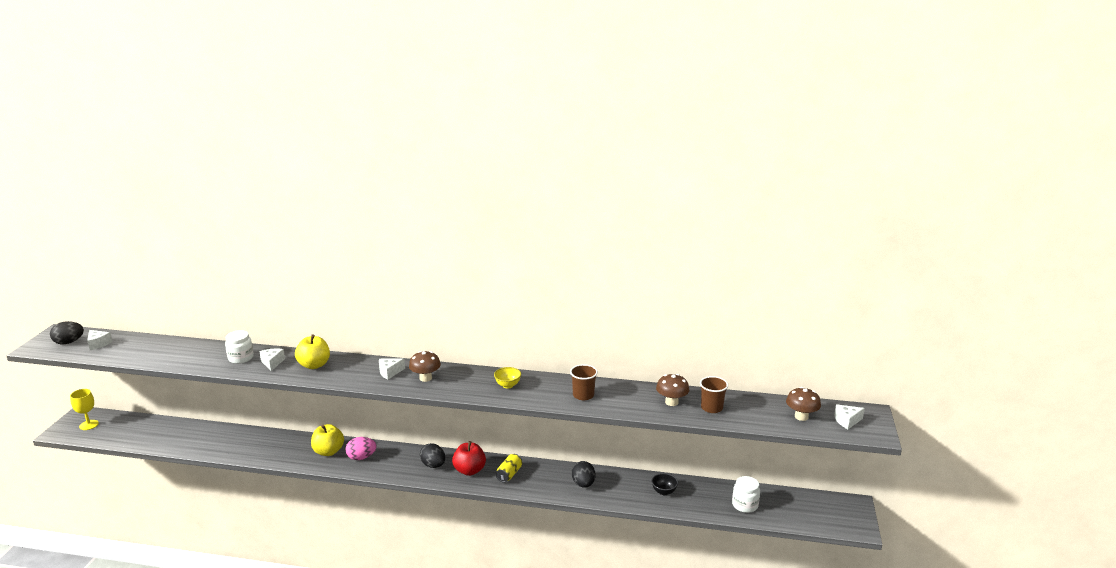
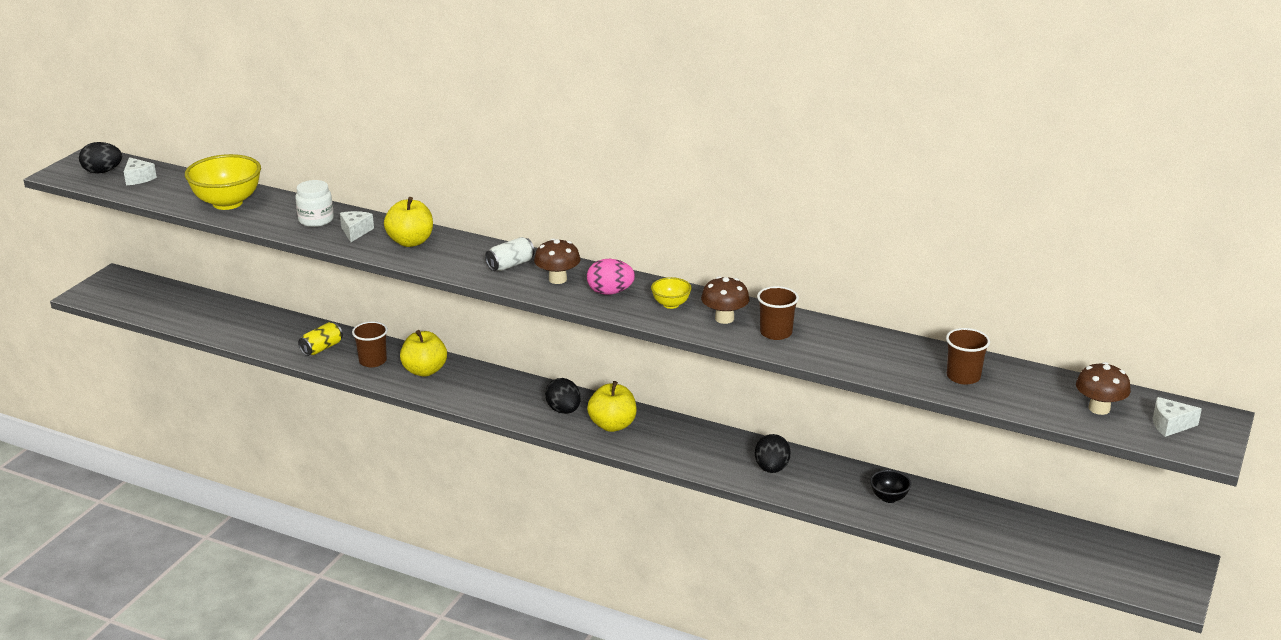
camera: 15 degrees right, 5 degrees up
(89, 425) = (122, 291): yellow goblet -> none
(171, 354) = (227, 203): none -> yellow bowl
(289, 450) = (372, 361): none -> brown cup
(361, 457) = (467, 385): pink egg -> pink egg (610, 292)
(389, 372) = (510, 265): white cheese -> white can
(469, 470) = (612, 425): red apple -> yellow apple
(509, 474) = (667, 439): yellow can -> yellow can (321, 348)
(671, 402) = (905, 360): brown mushroom -> brown mushroom (724, 318)
(745, 505) = (1007, 535): white jar -> none

